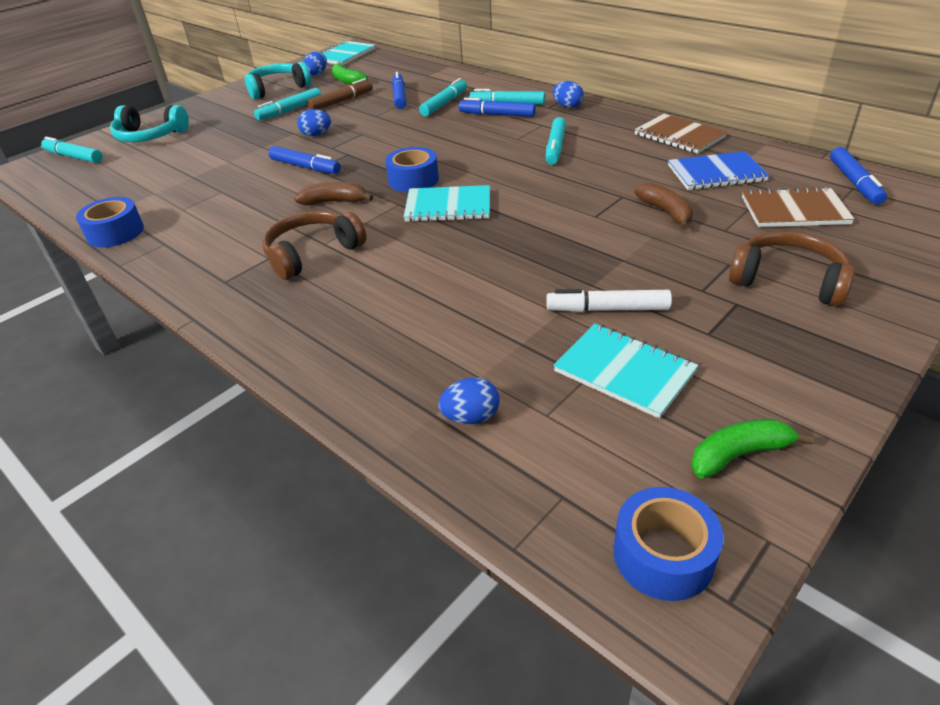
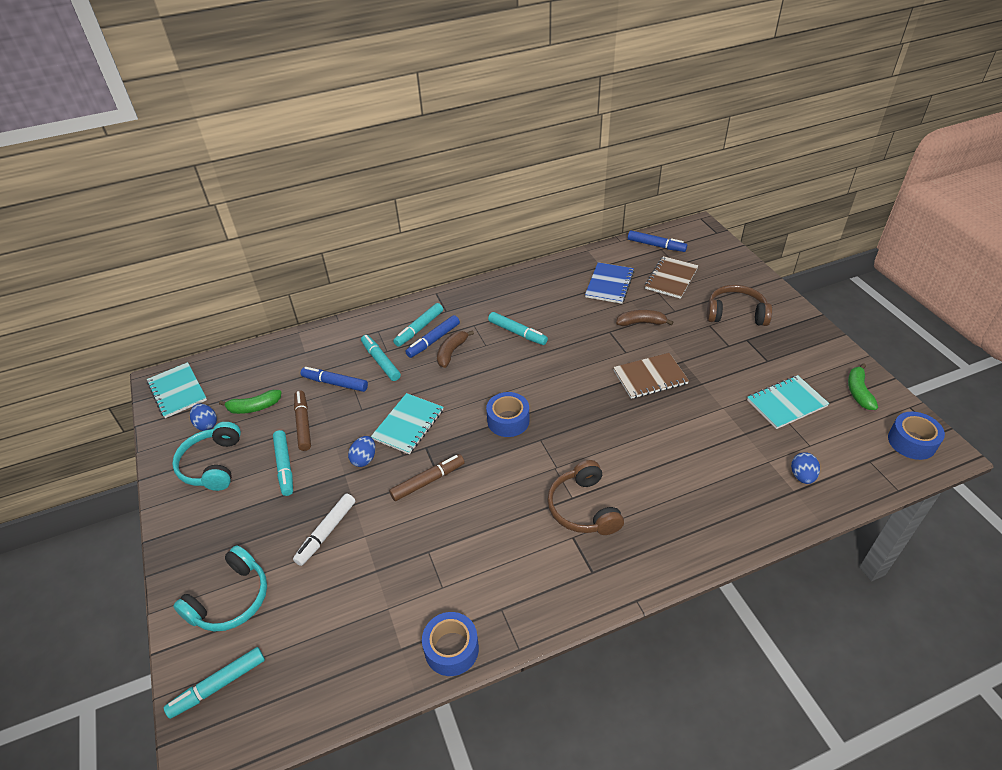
camera: 65 degrees left, 5 degrees up
(305, 167) = (427, 481): blue marker -> brown marker
(334, 202) = (509, 476): brown banana -> brown banana (451, 352)
(448, 206) = (564, 414): turquoise notebook -> turquoise notebook (408, 424)
(567, 106) = (454, 302): blue egg -> none
(608, 309) = (729, 387): white marker -> white marker (327, 532)
(679, 136) = (548, 275): brown notebook -> brown notebook (650, 377)
(788, 280) = (735, 314): brown headphones -> brown headphones turned 45 degrees clockwise

